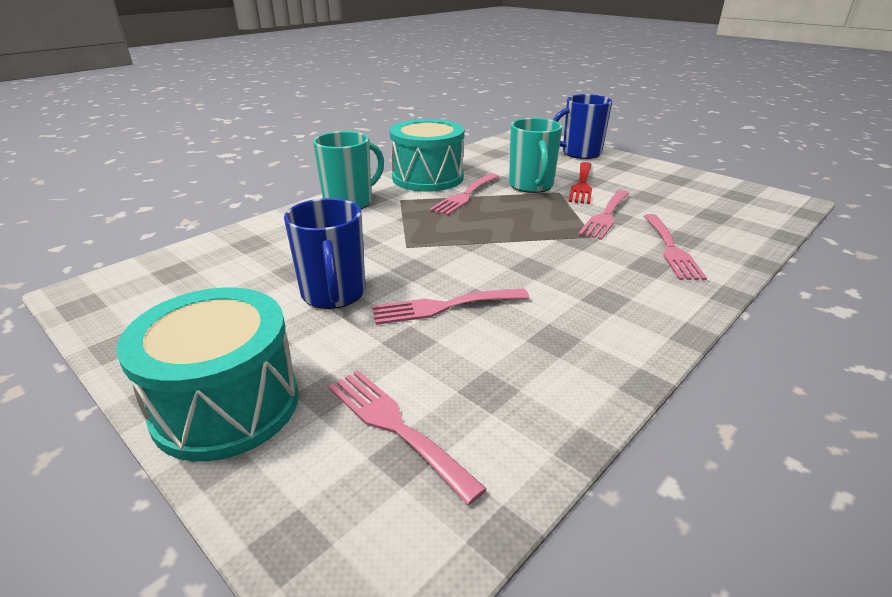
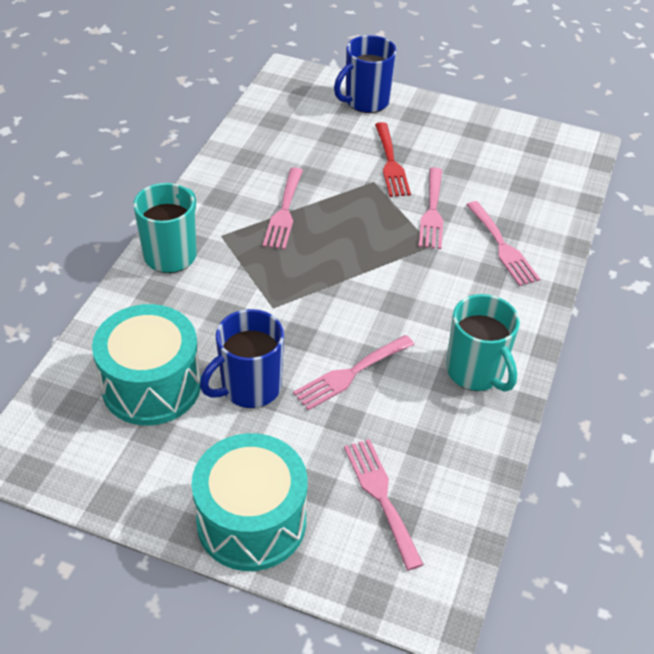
camera: 25 degrees left, 15 degrees up
(333, 294) = (249, 387): blue mug -> blue mug turned 90 degrees clockwise
(394, 426) = (381, 496): pink fork -> pink fork turned 45 degrees clockwise
(427, 177) = (226, 189): turquoise drum -> turquoise drum (151, 385)
(531, 186) = (342, 177): turquoise mug -> turquoise mug (476, 372)

